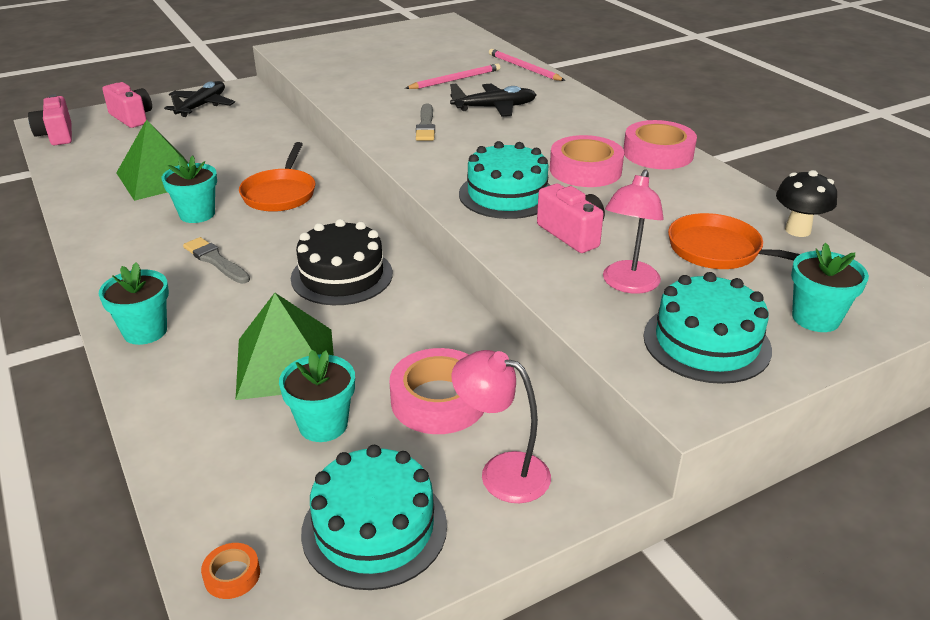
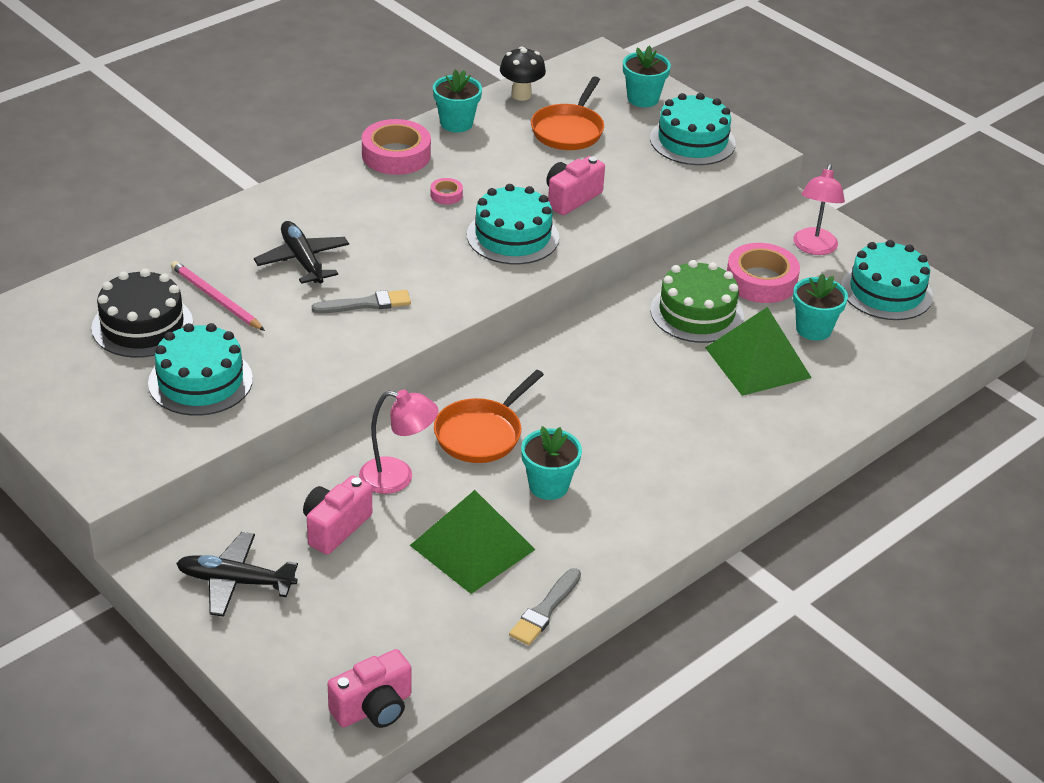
camera: 105 degrees left, 5 degrees up
(132, 118) = (293, 646): pink camera -> pink camera (335, 527)
(145, 331) = (758, 454): turquoise flower pot -> turquoise flower pot (456, 123)
(215, 260) = (632, 444): grey brush -> grey brush (545, 610)
(232, 575) = (951, 339): orange tape -> none
(280, 193) = (481, 434): orange pan -> orange pan turned 135 degrees clockwise
(342, 276) = (624, 356): black cake -> black cake (142, 325)
(363, 72) = (200, 381): none -> turquoise cake
(393, 335) = (696, 313): none -> green cake
(524, 68) = (164, 248): pink pencil -> none
(585, 170) = (446, 195): pink tape -> pink tape, size x0.46
(628, 285) = (636, 171): pink lamp -> pink lamp (397, 478)

